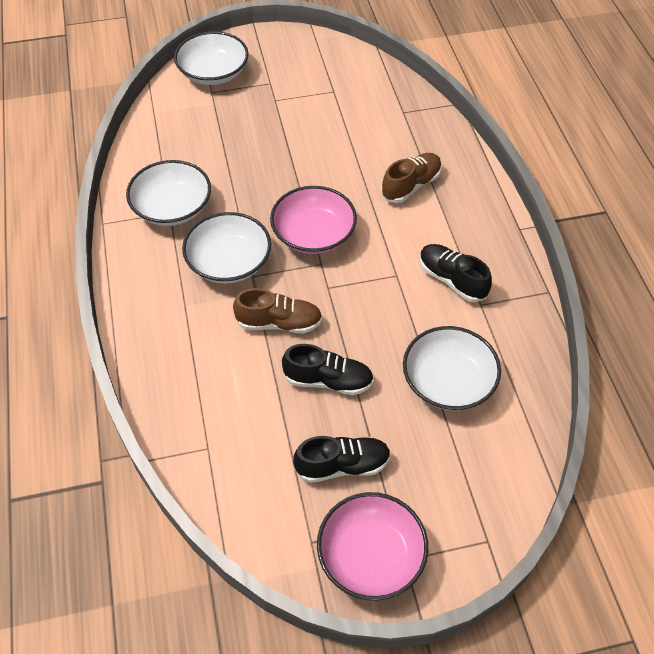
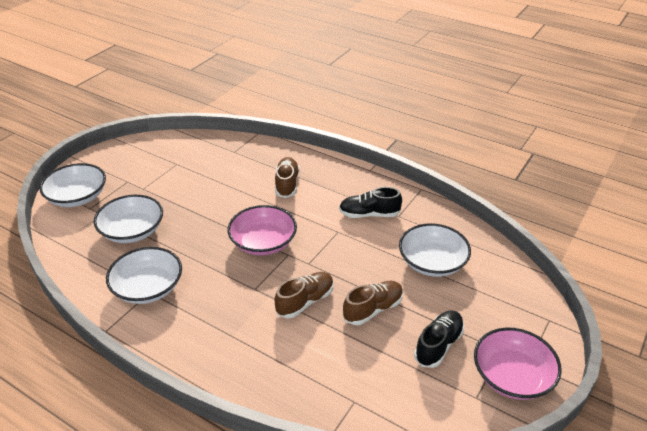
camera: 45 degrees left, 15 degrees down
(229, 262) = (229, 292): white bowl -> white bowl (132, 231)
(328, 380) = (373, 309): black shoe -> brown shoe

